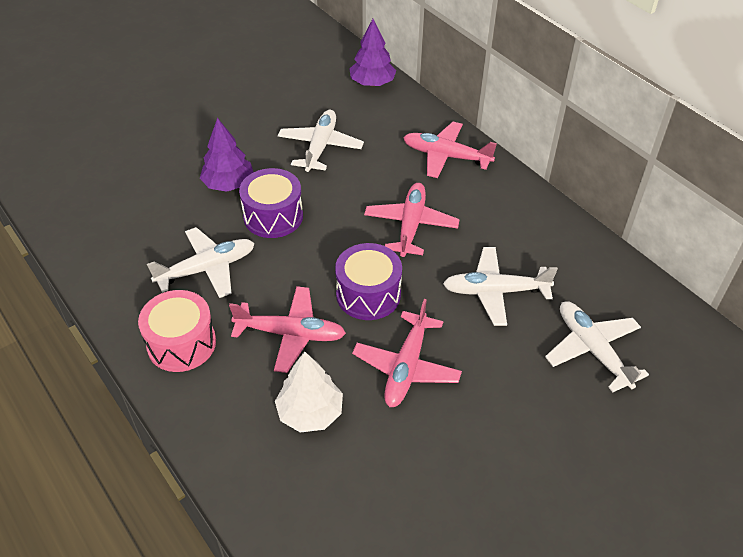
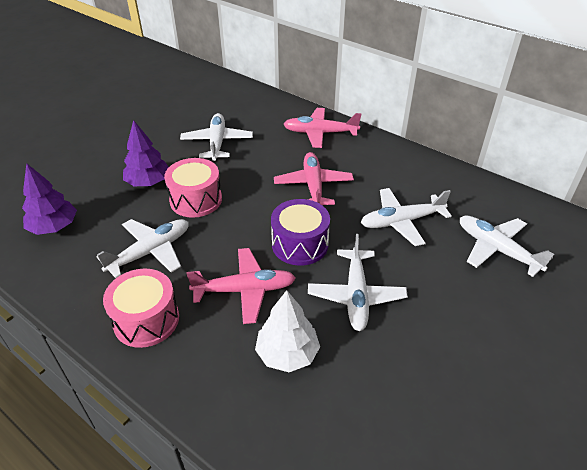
camera: 15 degrees left, 5 degrees down
(273, 216) = (196, 200): purple drum -> pink drum
(372, 83) = (242, 93): purple tree -> purple tree (54, 227)
(406, 367) = (356, 295): pink plane -> white plane

